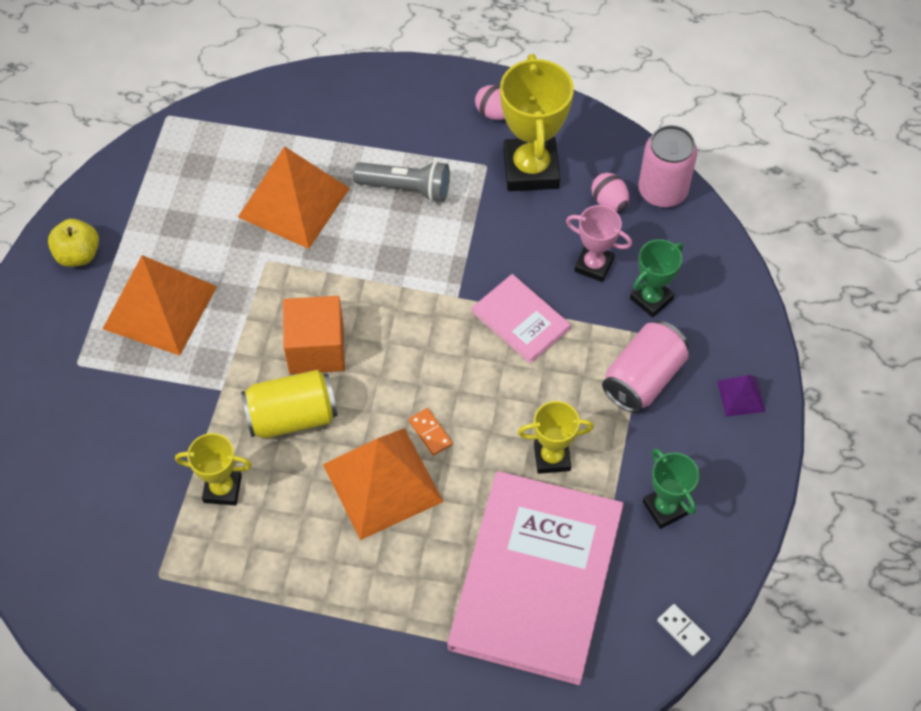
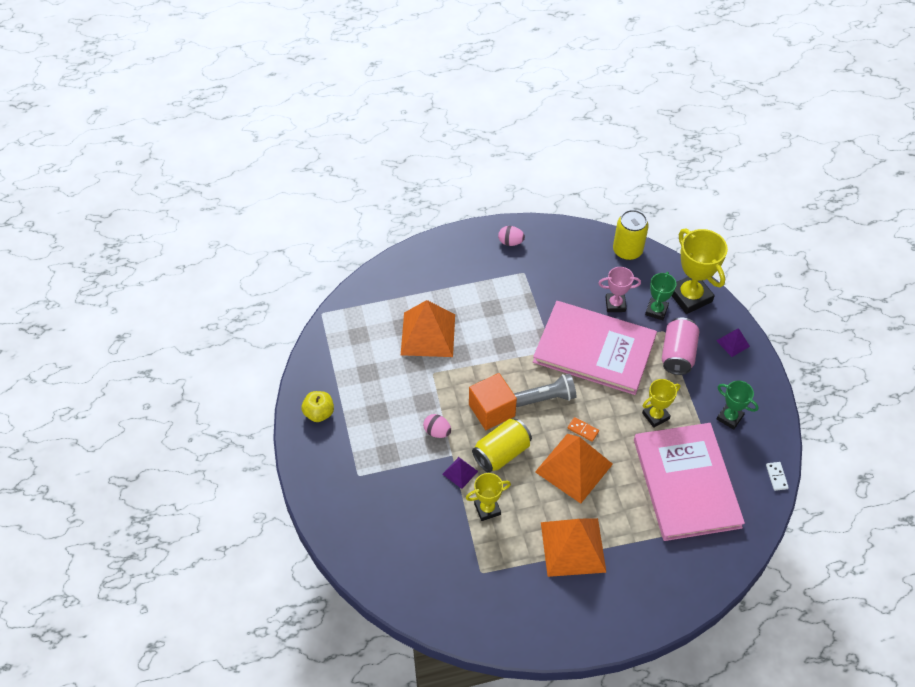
camera: 25 degrees left, 5 degrees down
(159, 307) = (387, 424): orange pyramid -> orange pyramid (573, 547)
(217, 420) = (460, 472): none -> purple pyramid
(406, 188) = (487, 302): grey flashlight -> grey flashlight (546, 398)
(520, 320) = (594, 349): pink book -> pink book, size x2.09
(531, 169) = (550, 265): yellow trophy -> yellow trophy (690, 296)
(609, 202) = (602, 267): pink egg -> pink egg (437, 432)
(662, 191) = (627, 250): pink can -> yellow can
(683, 630) = (776, 477): white domino -> white domino turned 60 degrees clockwise

